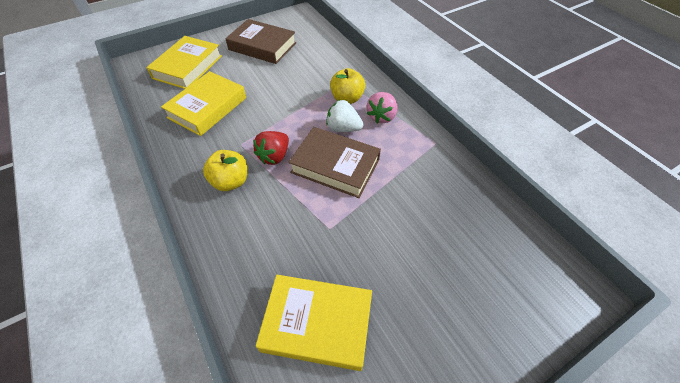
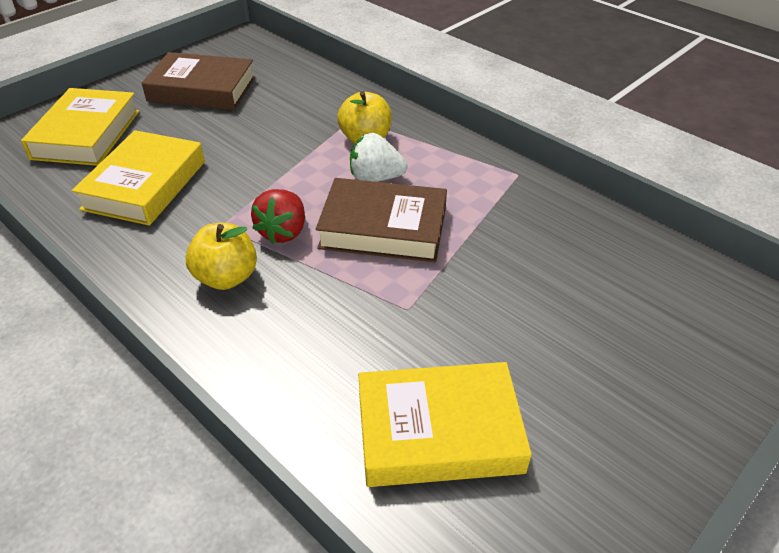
camera: 15 degrees left, 10 degrees down
(381, 117) = (427, 154): pink strawberry -> none

